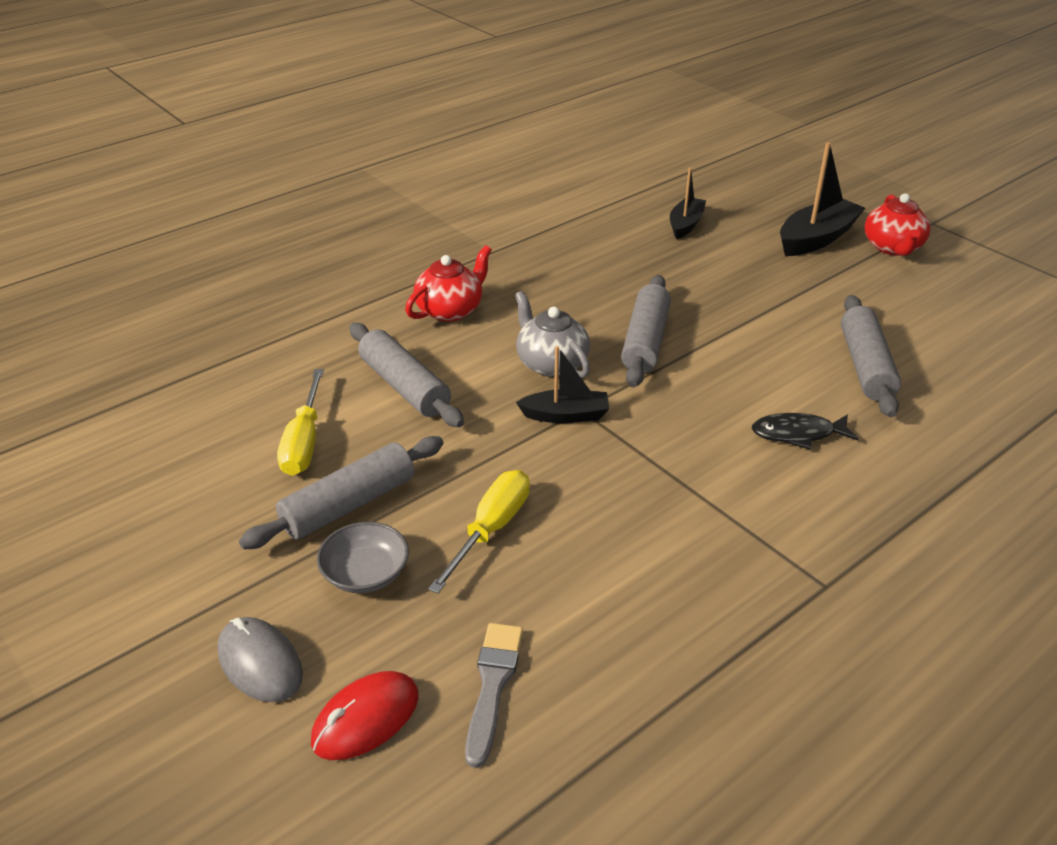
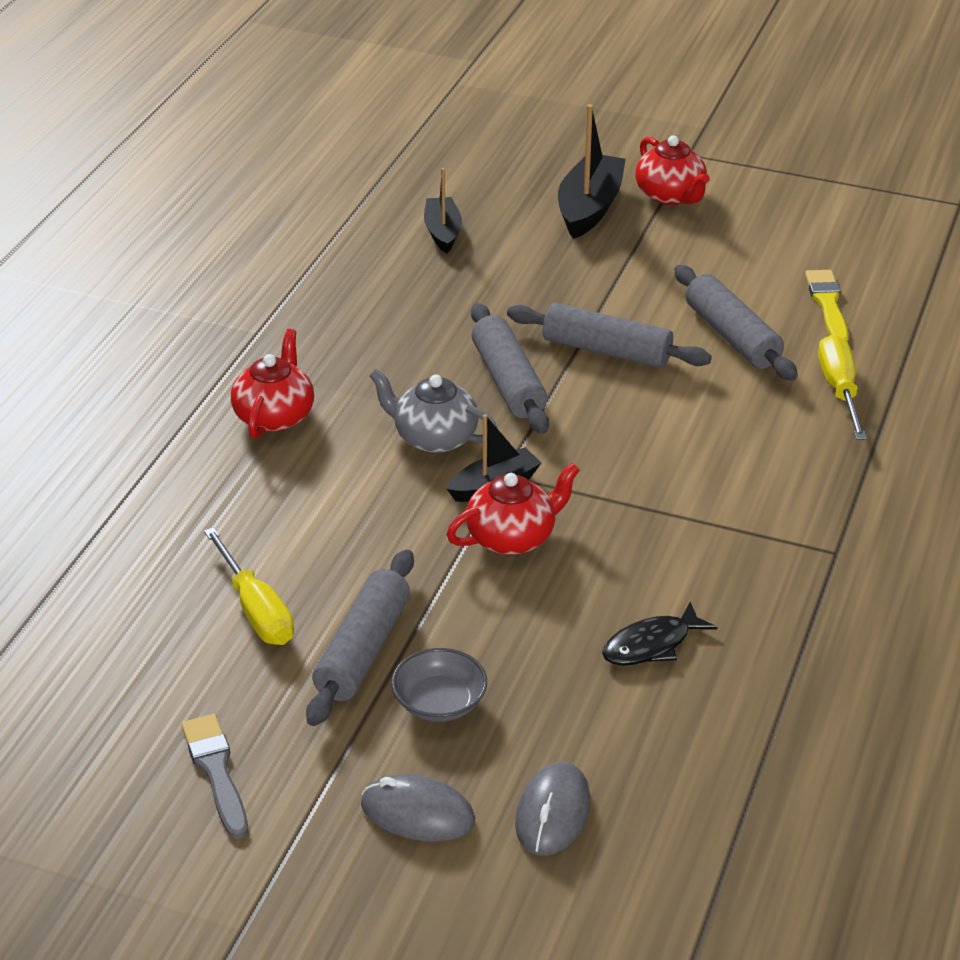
camera: 30 degrees left, 0 degrees up
(366, 719) = (552, 813): red mouse -> grey mouse
(404, 386) = (305, 516): grey rolling pin -> grey rolling pin (606, 351)
(491, 529) = (518, 618): yellow screwdriver -> yellow screwdriver (839, 390)
(492, 685) = (634, 743): grey brush -> grey brush (216, 771)
(544, 461) = (512, 537): none -> red teapot
(798, 434) = (719, 426): black fish -> black fish (651, 645)
(976, 368) = (828, 305): none -> yellow brush

